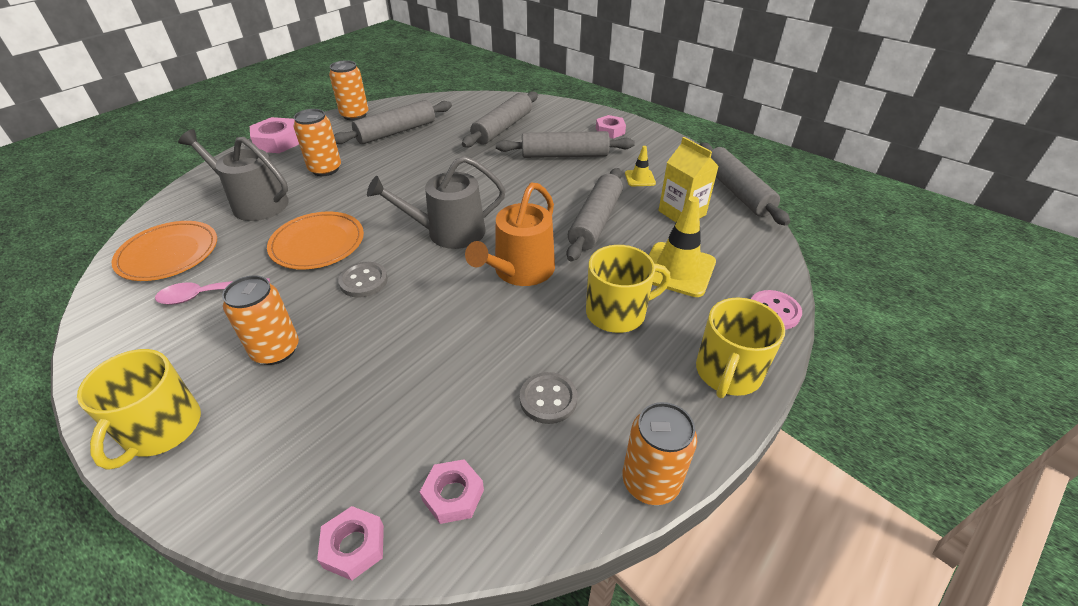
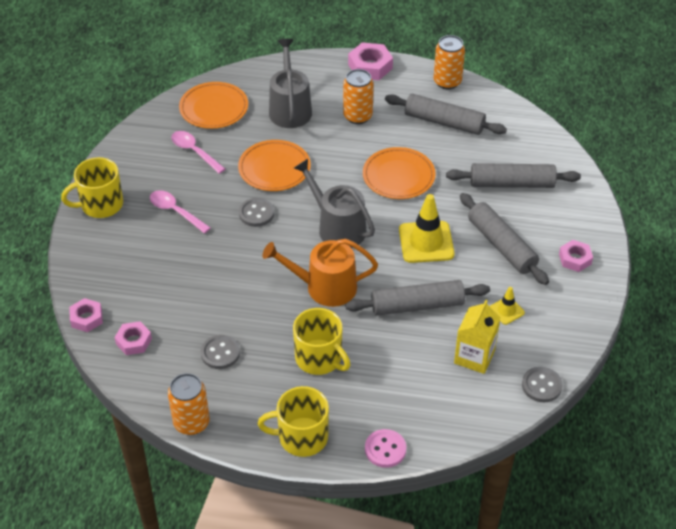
camera: 60 degrees right, 5 degrees up
(276, 350) = (175, 211): orange can -> pink spoon
(427, 174) = (398, 176): none -> orange plate
(677, 269) = (393, 377): yellow traffic cone -> yellow traffic cone (426, 242)
(736, 191) = (541, 385): grey rolling pin -> grey button

